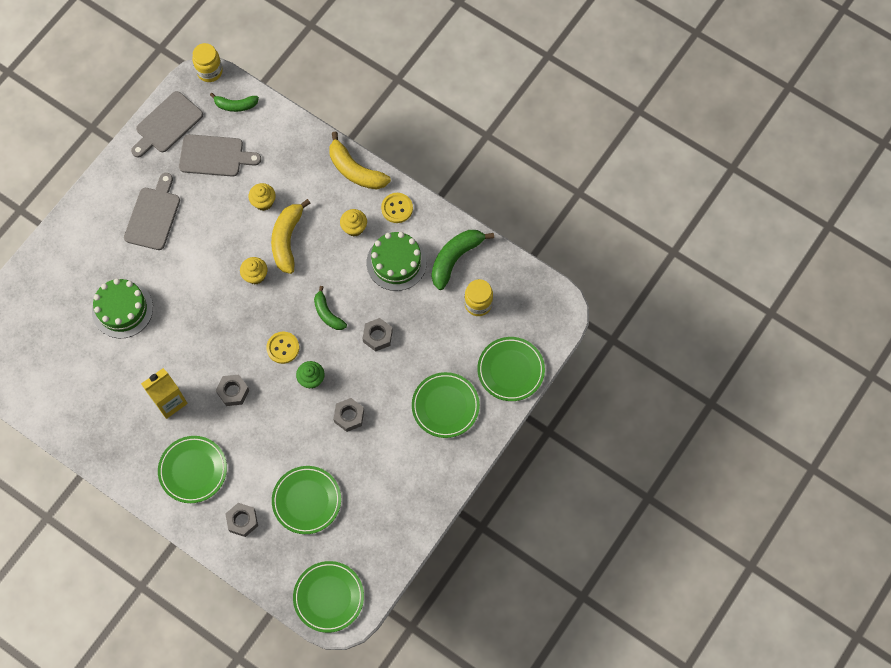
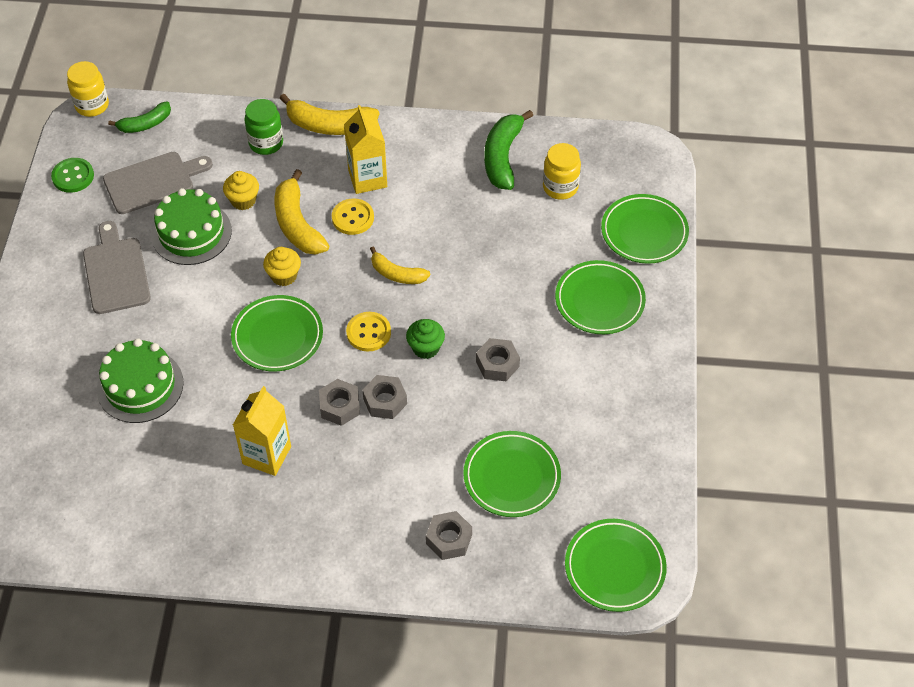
camera: 30 degrees left, 15 degrees down
(167, 124) = (73, 176): grey cutting board -> green button
(193, 470) = (348, 515): green plate -> green plate (277, 336)
(305, 163) = (266, 143): none -> green jar
(327, 313) = (397, 274): green banana -> yellow banana
(354, 228) = (367, 179): yellow cupcake -> yellow carton
(377, 336) = (471, 269): grey nut -> grey nut (385, 401)
(396, 262) = (440, 190): green cake -> green cake (191, 233)
(397, 208) = (403, 140): yellow button -> yellow button (353, 218)

